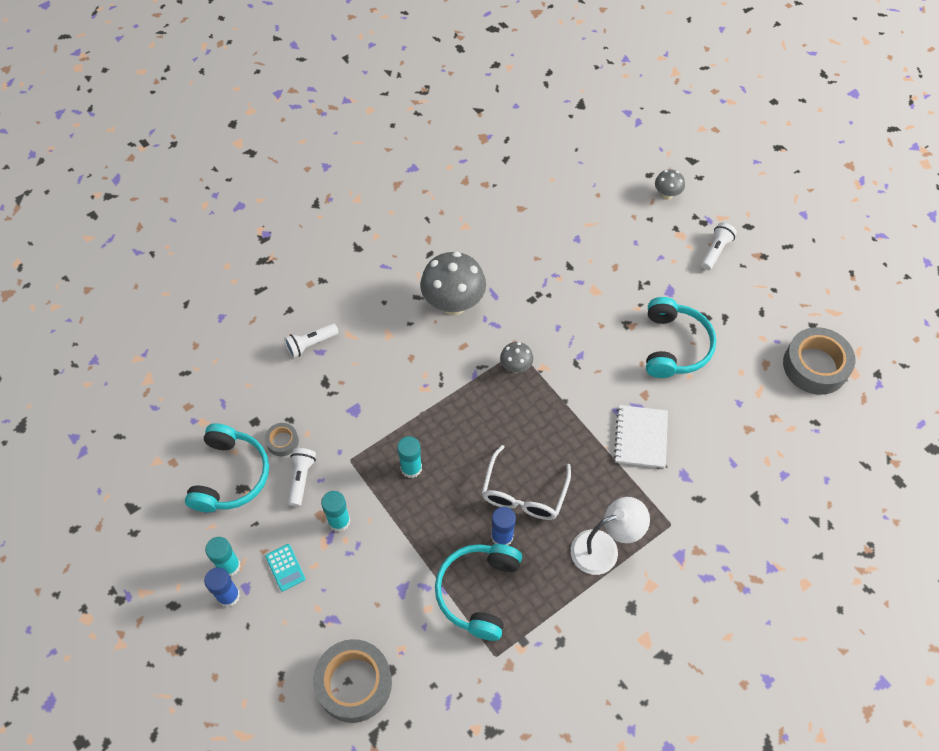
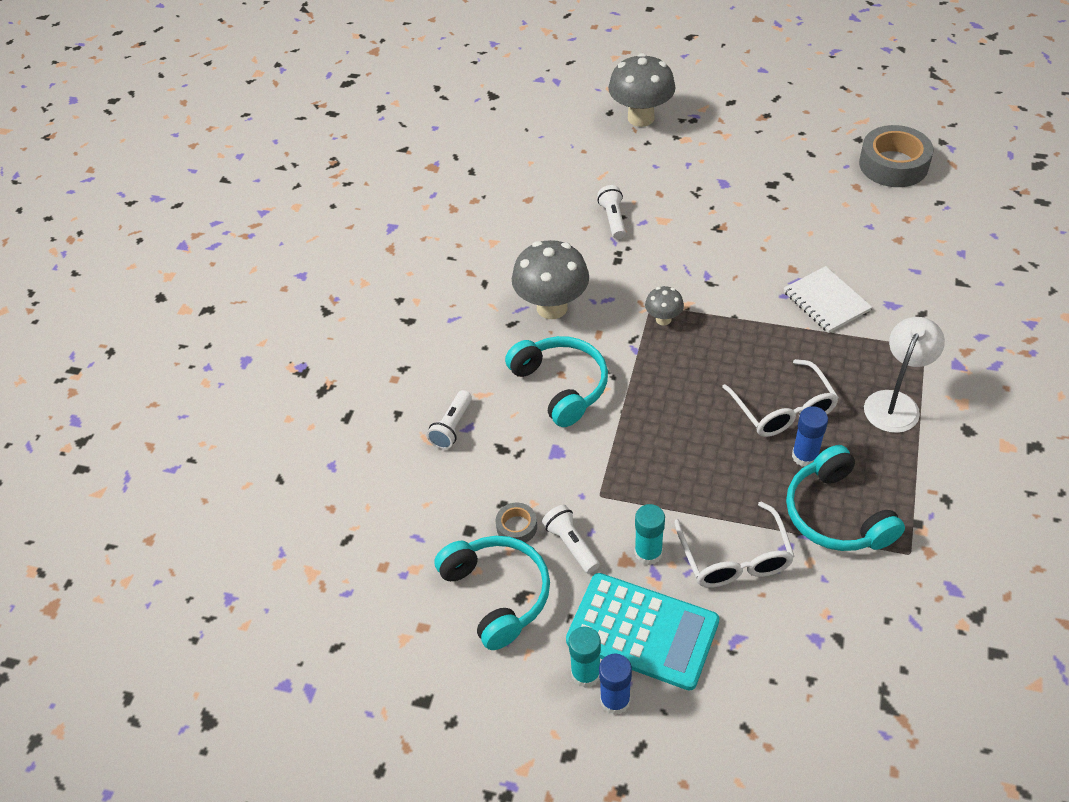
camera: 35 degrees left, 10 degrees down
(285, 567) = (642, 631): turquoise calculator -> turquoise calculator, size x2.48
(354, 683) = (818, 677): grey tape -> none
(385, 568) = (735, 558): none -> white glasses
(411, 468) = (664, 461): turquoise glue stick -> none
(667, 195) = (641, 118): grey mushroom -> grey mushroom, size x2.02
(674, 346) = (774, 219): turquoise headphones -> turquoise headphones (561, 386)
(715, 251) = (726, 134): white flashlight -> white flashlight (613, 219)

